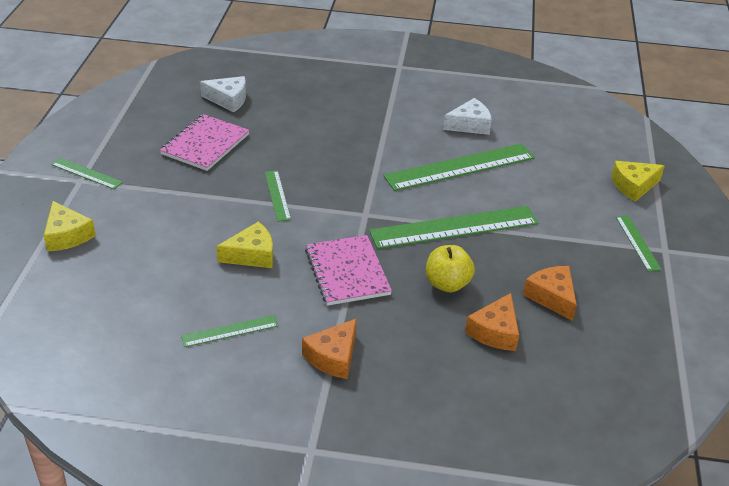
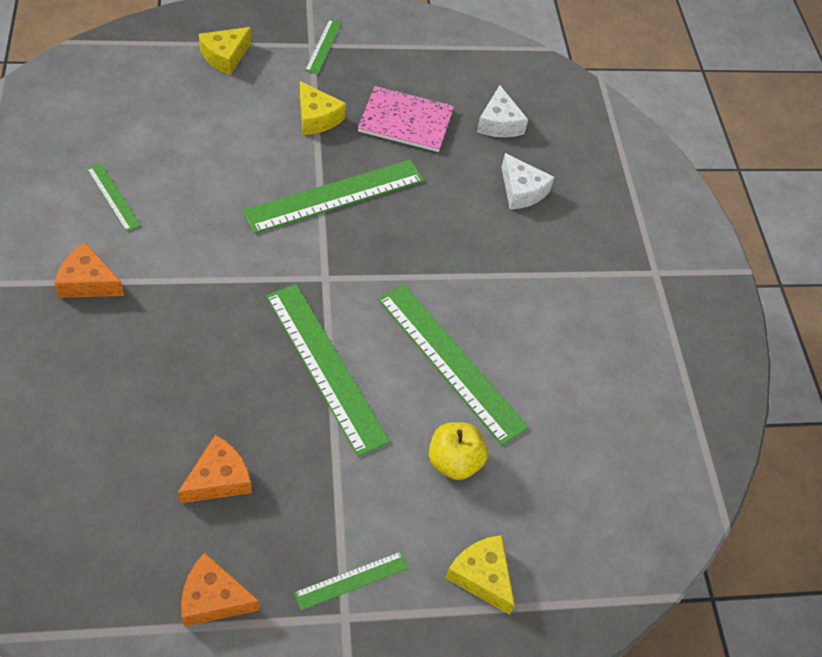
camera: 70 degrees right, 15 degrees up
(252, 255) = (229, 193): yellow cheese -> yellow cheese (317, 117)
(277, 195) = (335, 196): green ruler -> green ruler, size x2.03
(347, 272) = (220, 275): pink notebook -> none
(447, 284) = (220, 369): yellow apple -> yellow apple (454, 462)
(470, 125) = (550, 364): white cheese -> white cheese (521, 190)
(495, 332) = (148, 422): orange cheese -> orange cheese (213, 598)

